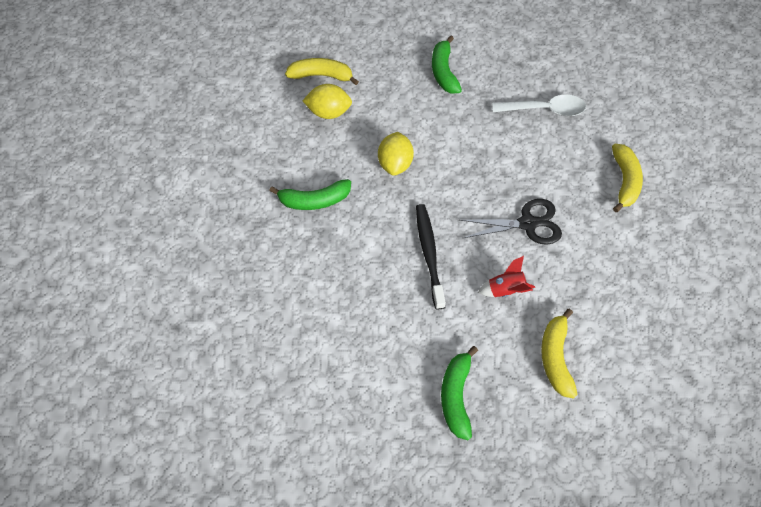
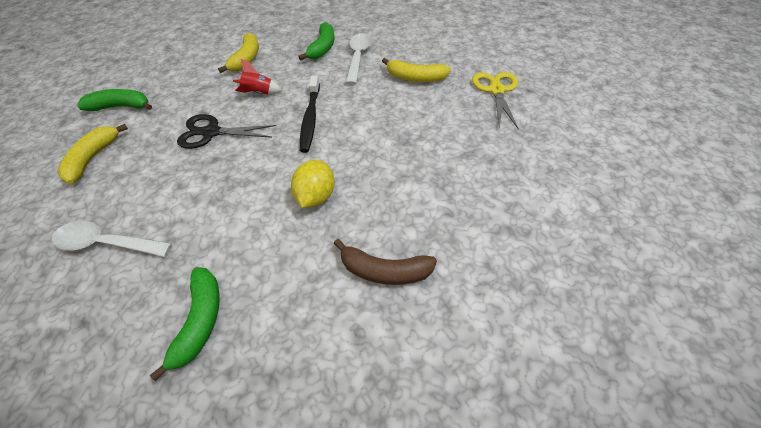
camera: 170 degrees left, 10 degrees down
(216, 322) = (496, 90): none -> yellow scissors
(314, 200) = (411, 168): green banana -> green banana (121, 107)
(321, 75) = (388, 338): yellow banana -> yellow banana (415, 78)
(329, 112) = (384, 271): yellow lemon -> brown banana
(398, 376) = (358, 57): none -> white spoon

